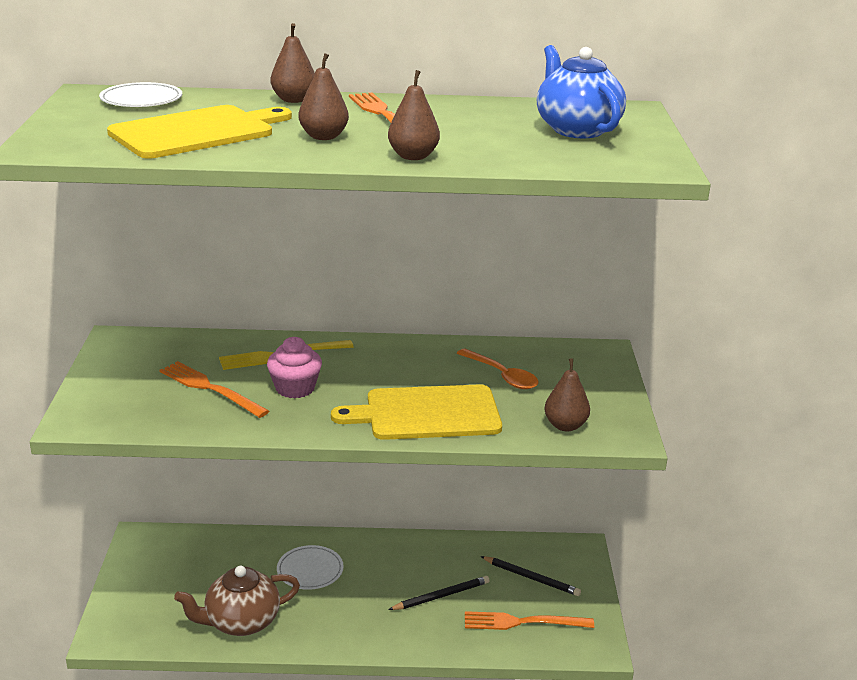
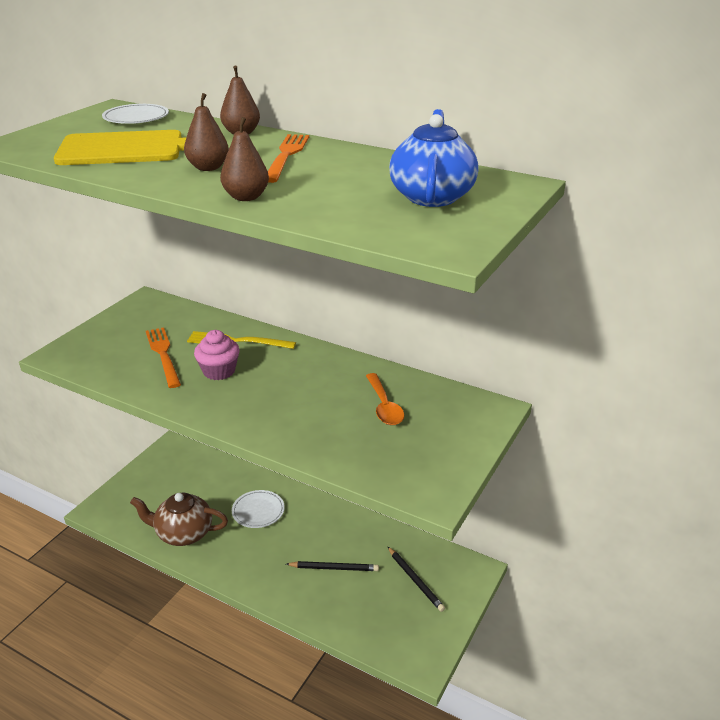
camera: 30 degrees right, 5 degrees up
(427, 413) = (291, 422): yellow cutting board -> none
(523, 622) = (379, 616): orange fork -> none
(565, 425) = (391, 469): brown pear -> none

